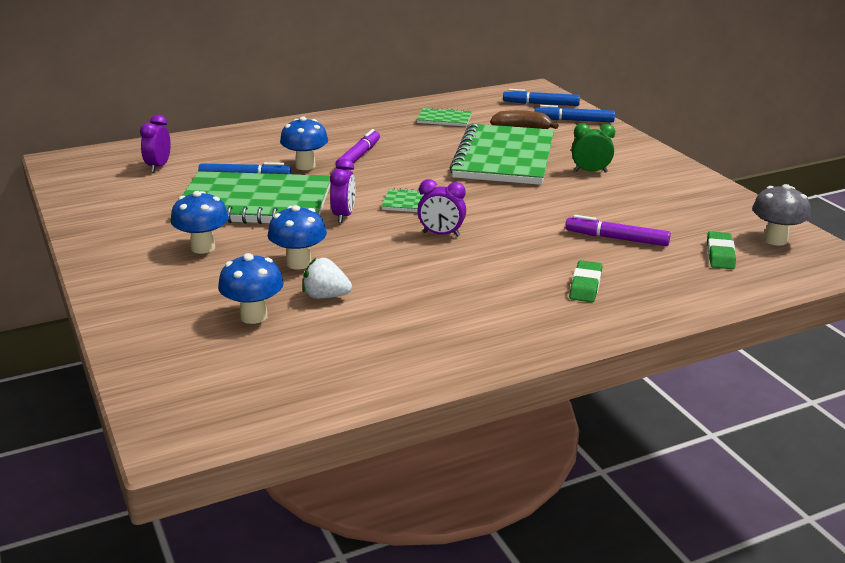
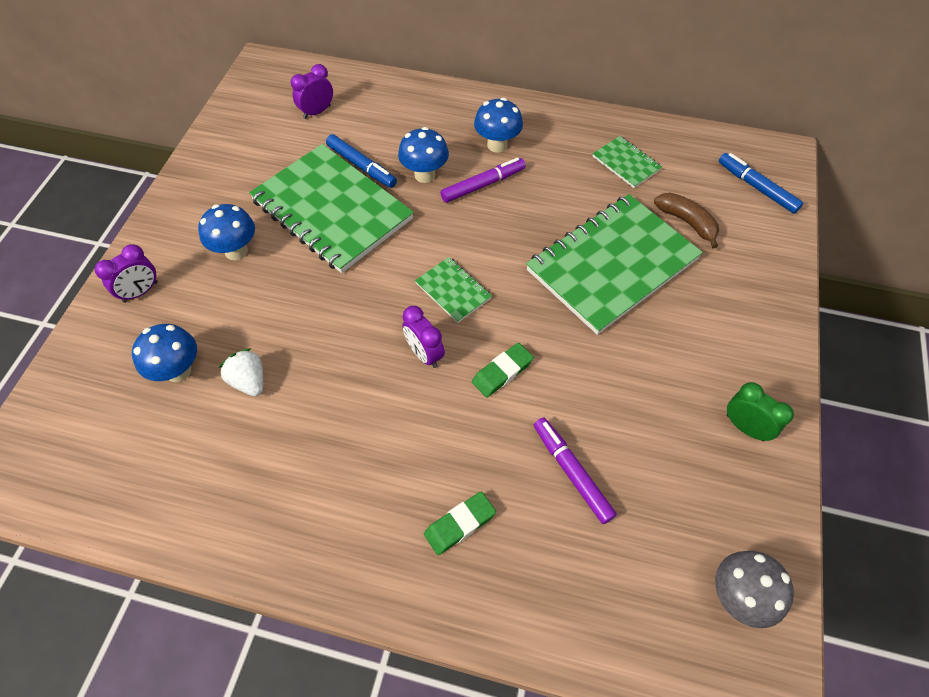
camera: 40 degrees right, 30 degrees up
(299, 263) = (277, 320): blue mushroom -> blue mushroom (497, 145)
(343, 216) = (377, 272): purple clock -> purple clock (140, 292)
(574, 120) = (759, 238): blue marker -> none
(590, 172) = (673, 341): green clock -> green clock (745, 427)
(720, 254) = (646, 575): green eraser -> green eraser (502, 372)

